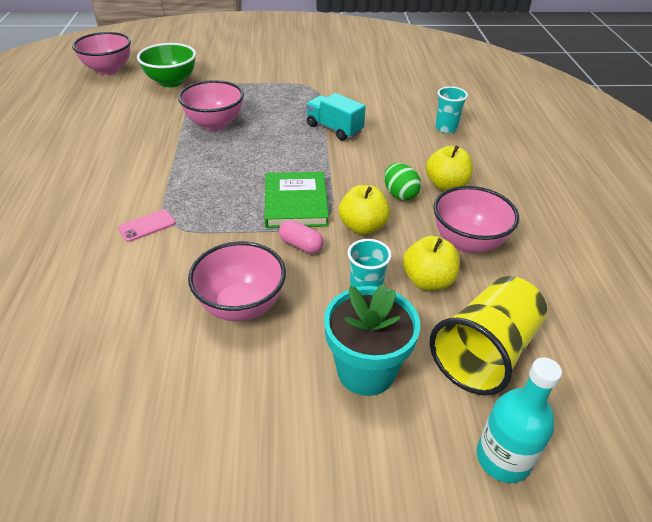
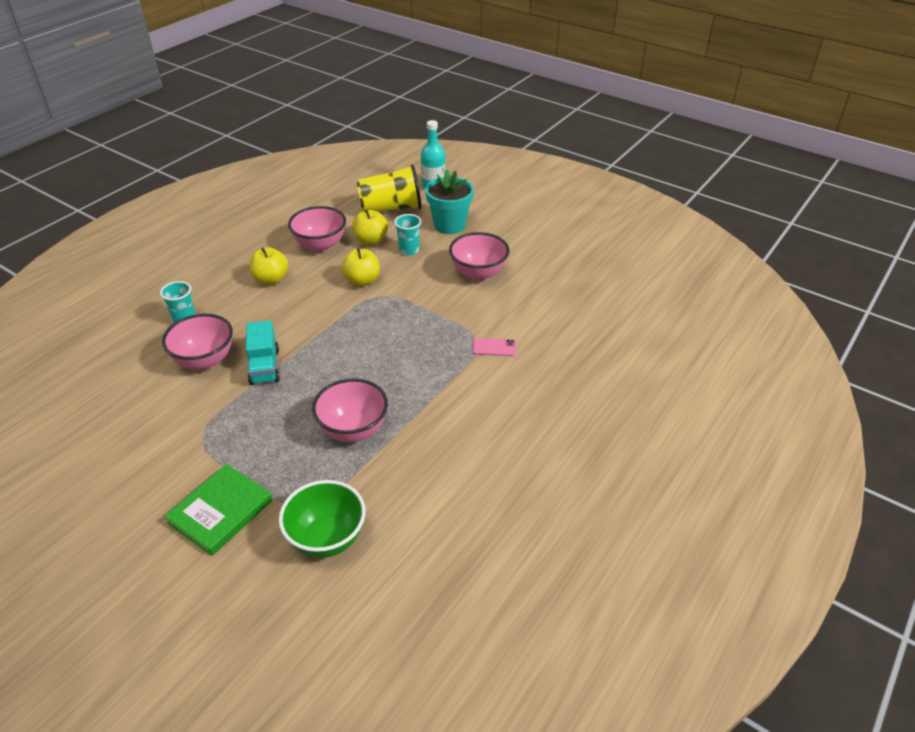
camera: 140 degrees left, 0 degrees up
(108, 70) = (377, 625): pink bowl -> pink bowl (205, 360)
(295, 203) = (381, 315): green book -> green book (221, 512)
(301, 245) = (411, 288): pink capsule -> none
(400, 194) = (309, 288): green egg -> none

